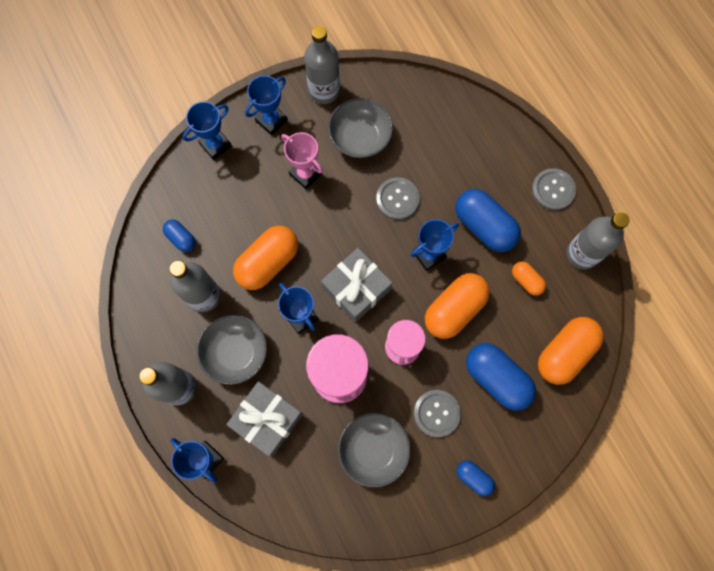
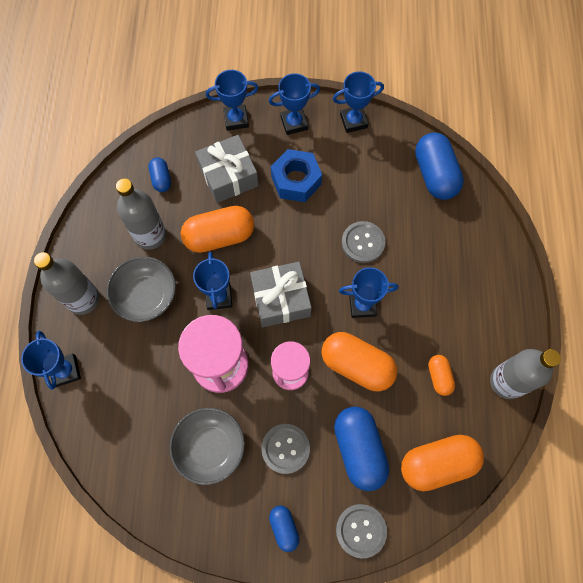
camera: 30 degrees right, 5 degrees down
(267, 419) = (136, 367): grey gift -> grey gift (228, 176)
(305, 174) = (296, 180): pink trophy -> blue nut
(324, 91) = (353, 121): grey bottle -> blue trophy
(360, 137) = (361, 174): grey bowl -> none
(454, 309) = (357, 365): orange capsule -> orange capsule turned 45 degrees clockwise
(484, 226) = (427, 307): blue capsule -> blue capsule (435, 175)
(553, 190) = (511, 309): grey button -> grey button (361, 530)

